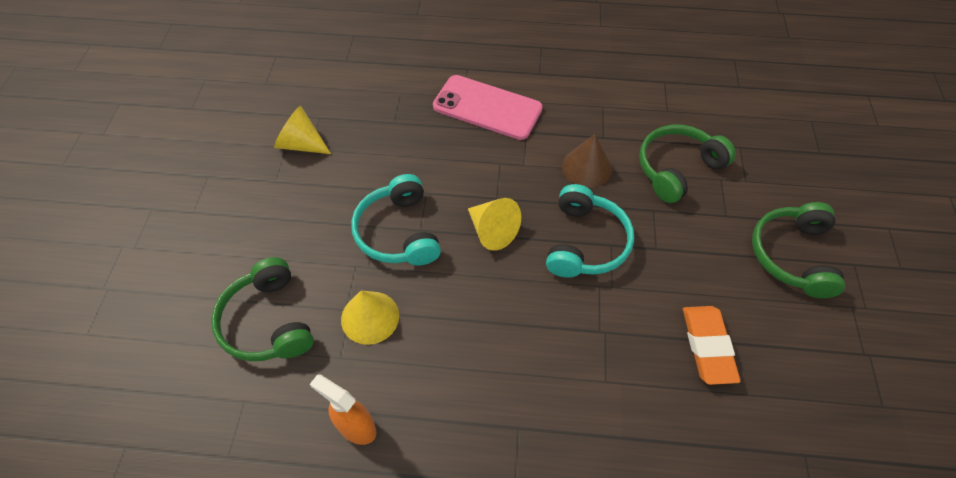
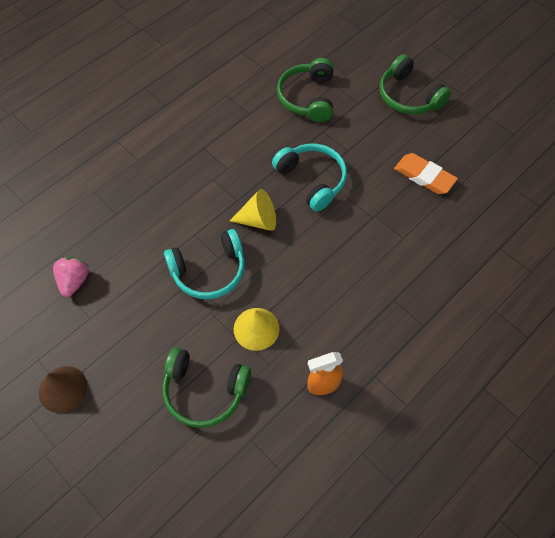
camera: 50 degrees left, 5 degrees up
(301, 144) = (74, 281): yellow cone -> pink strawberry
(398, 232) = (209, 271): turquoise headphones -> turquoise headphones turned 45 degrees counterclockwise
(487, 107) = (162, 153): pink phone -> none
(587, 167) = (262, 138): brown cone -> brown cone (63, 389)

